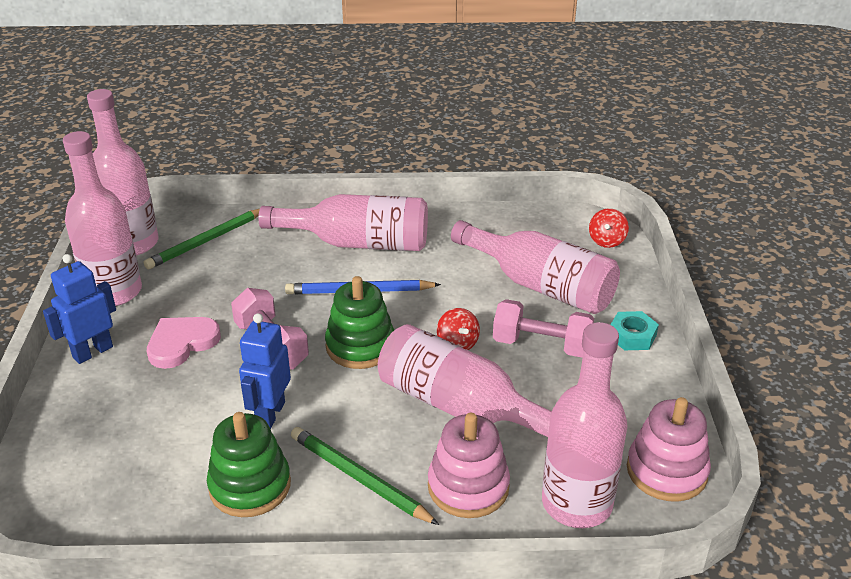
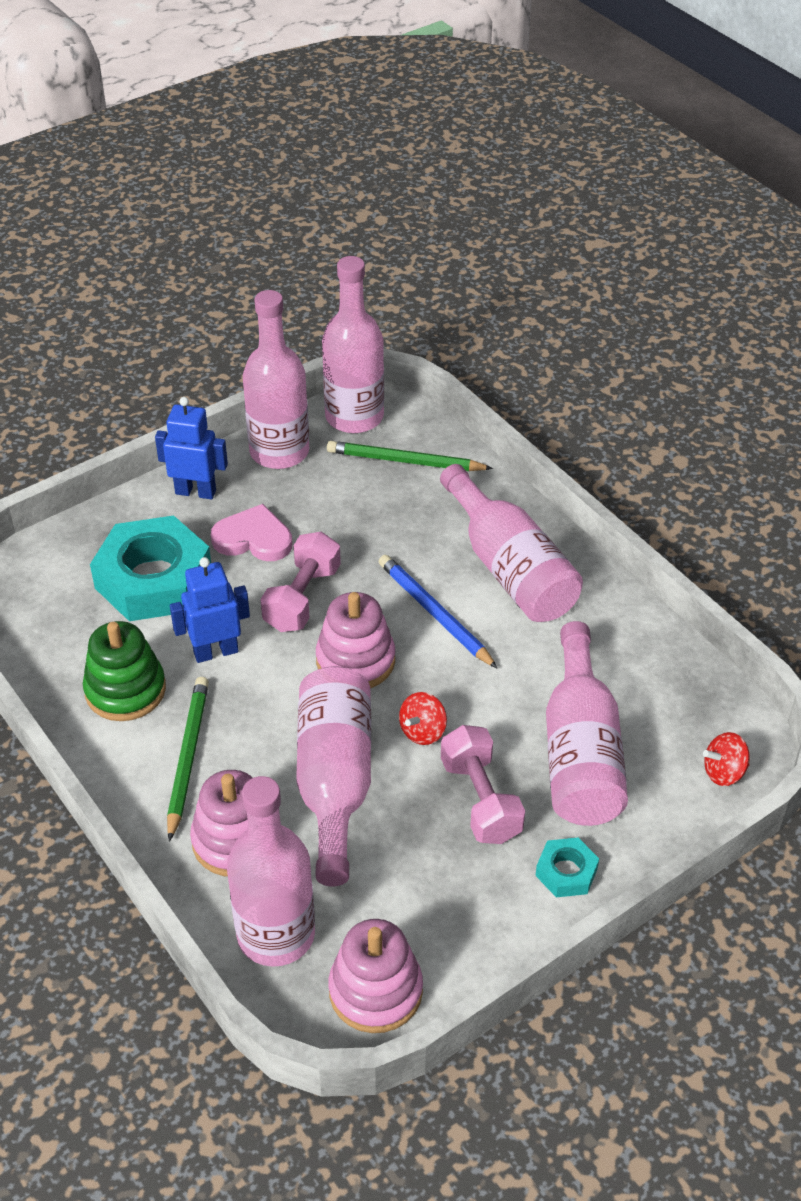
camera: 55 degrees right, 10 degrees up
(152, 416) = (153, 579): none -> turquoise nut
(360, 346) = (355, 660): green stacking toy -> pink stacking toy

